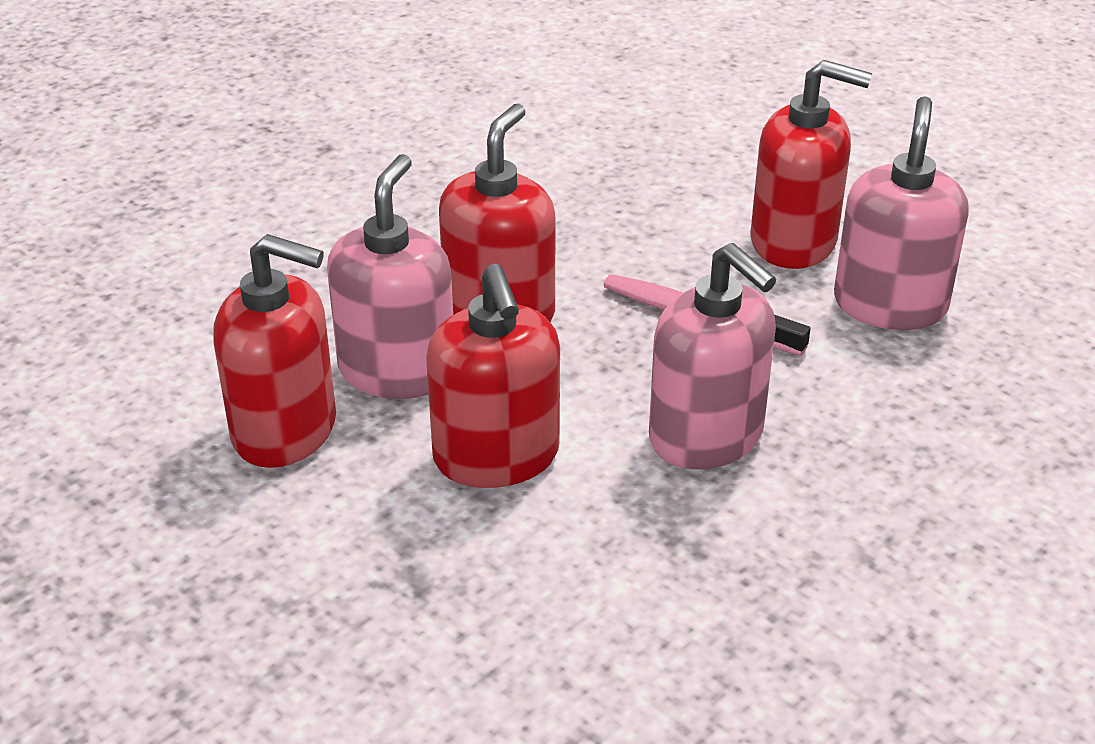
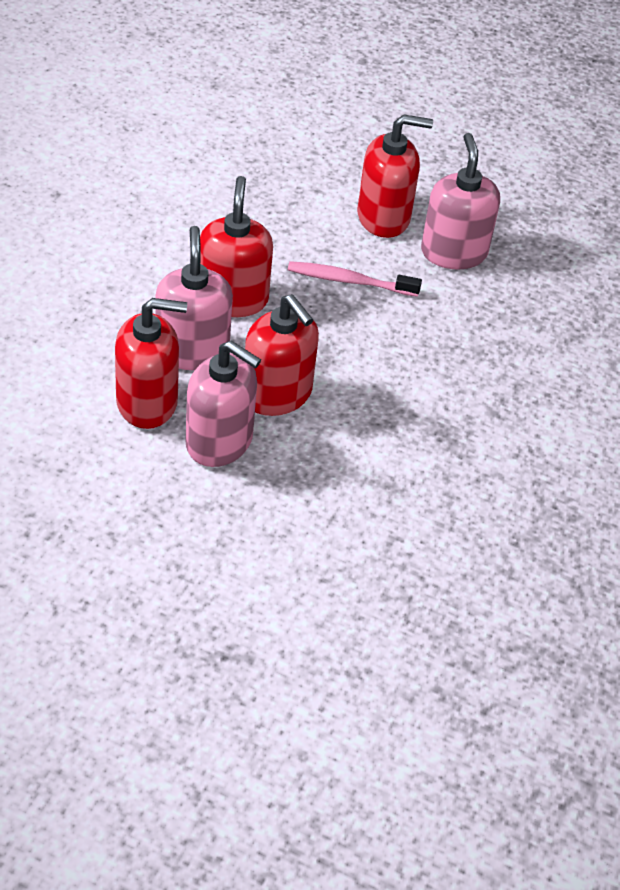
camera: 25 degrees left, 10 degrees up
(706, 436) = (386, 358): pink soap dispenser -> pink soap dispenser (219, 441)

